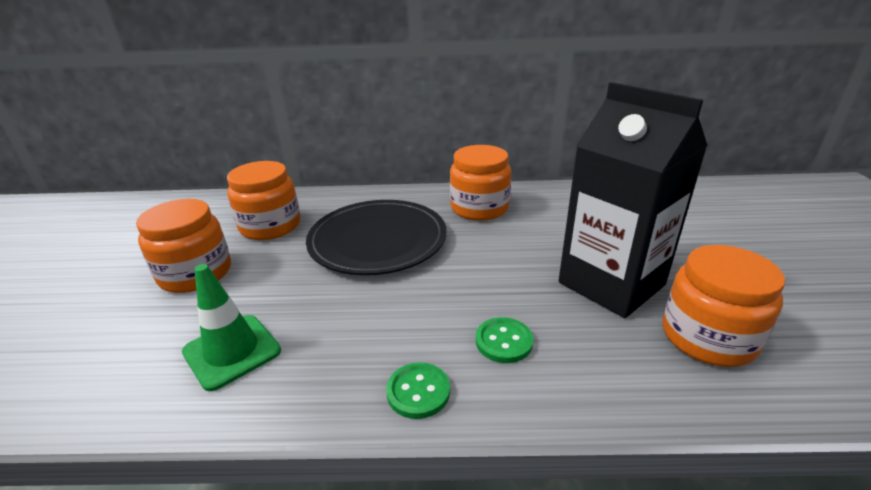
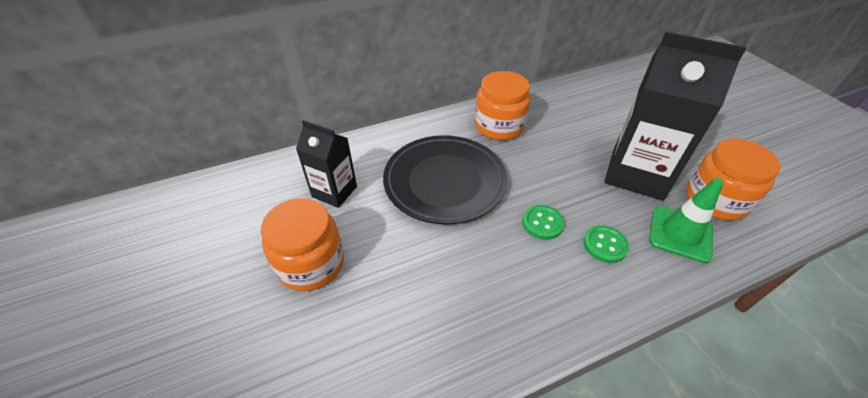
camera: 25 degrees left, 15 degrees up
(232, 351) = (418, 326): green traffic cone -> green traffic cone (680, 234)
(270, 226) = (334, 191): orange jar -> black carton
(418, 392) = (581, 305): green button -> green button (542, 223)

